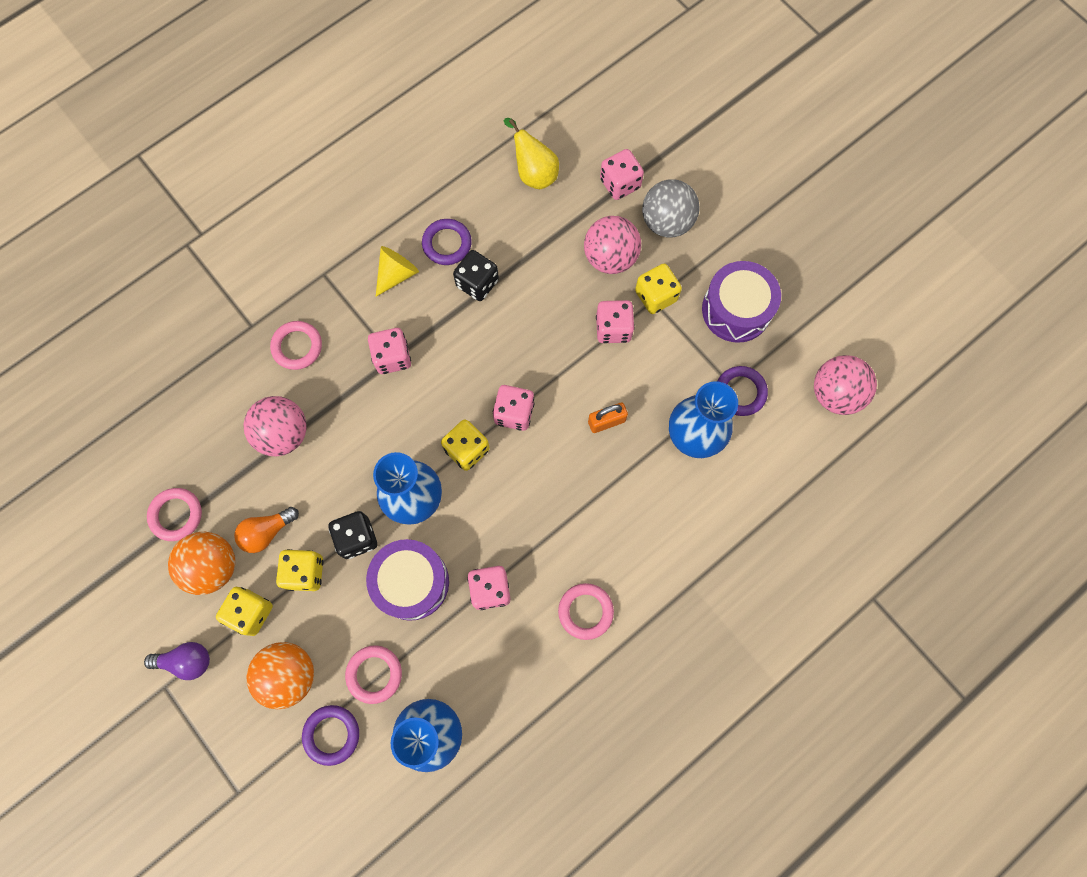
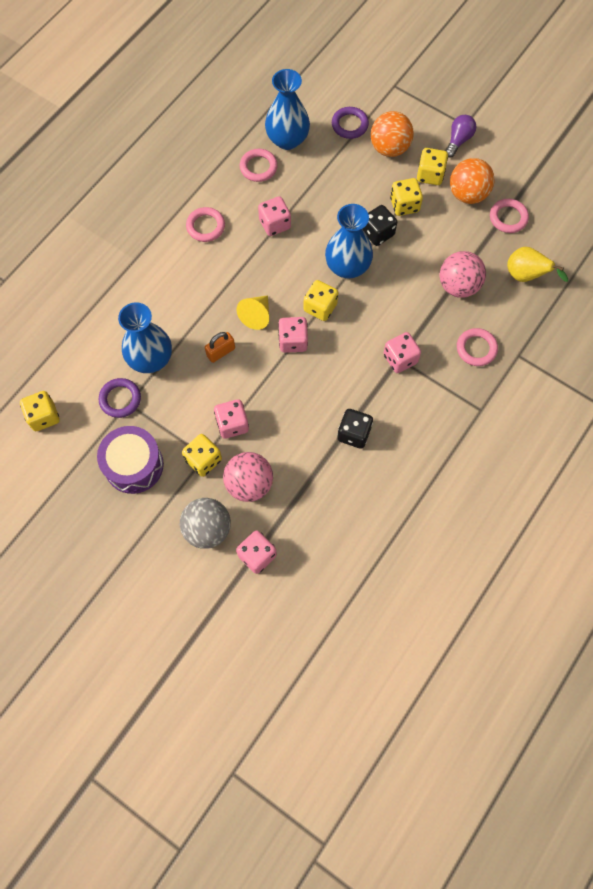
camera: 165 degrees right, 5 degrees down
(186, 661) = (458, 140): purple light bulb -> purple light bulb turned 135 degrees clockwise
(267, 532) = (441, 222): orange light bulb -> none
(374, 674) = (335, 161): pink ring -> pink ring (258, 167)
(397, 274) = (422, 424): yellow cone -> yellow cone (256, 316)
(411, 582) = (330, 216): purple drum -> none
(447, 244) = (390, 461): purple ring -> none
(534, 173) = (336, 545): yellow pear -> yellow pear (525, 276)
(835, 394) = (44, 416): pink ball -> yellow dice

